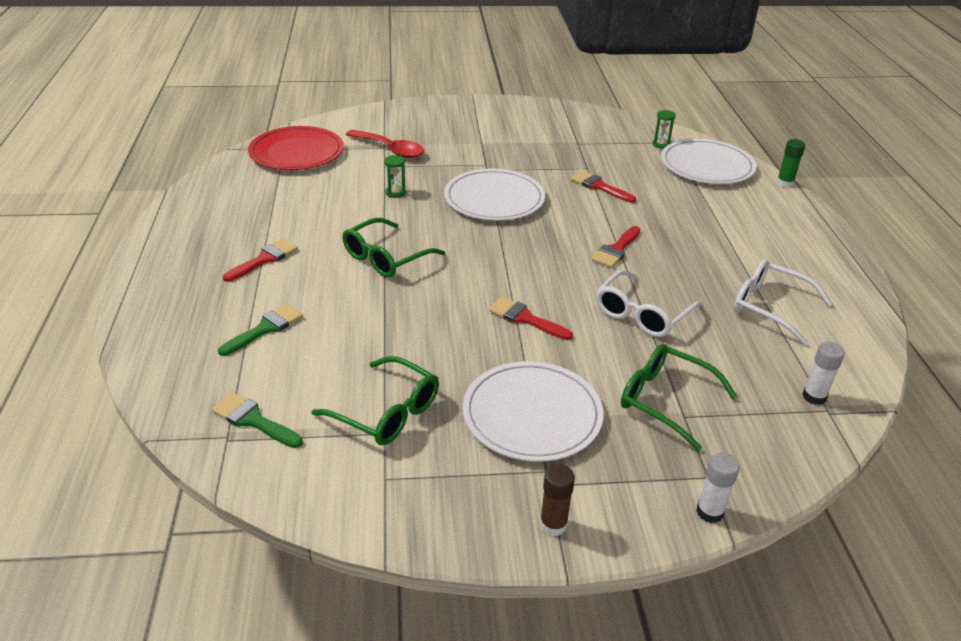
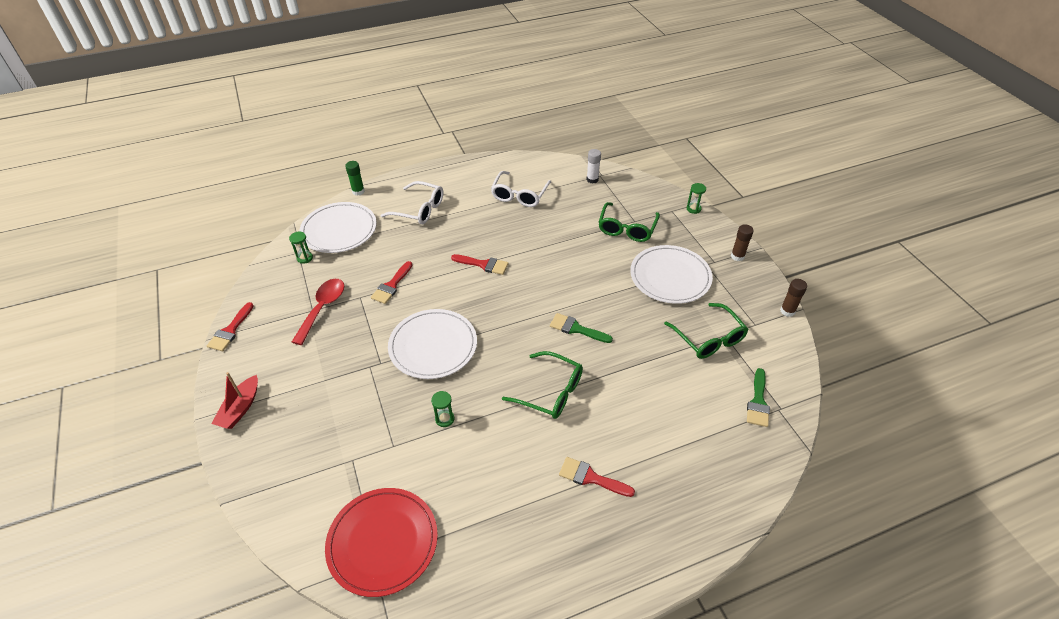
camera: 105 degrees left, 10 degrees up
(265, 328) = (674, 435): green brush -> green brush (576, 329)
(387, 412) = (709, 338): green glasses -> green glasses turned 135 degrees clockwise
(390, 149) = (356, 453): red spoon -> red spoon (322, 308)
(390, 537) = (787, 311): none -> brown glue stick
(471, 108) = (240, 408): none -> red boat
(525, 318) = (585, 296): red brush -> red brush (230, 330)
(642, 314) = (553, 245): white glasses -> white glasses (419, 210)
(709, 512) = (693, 209): white glue stick -> green hourglass

